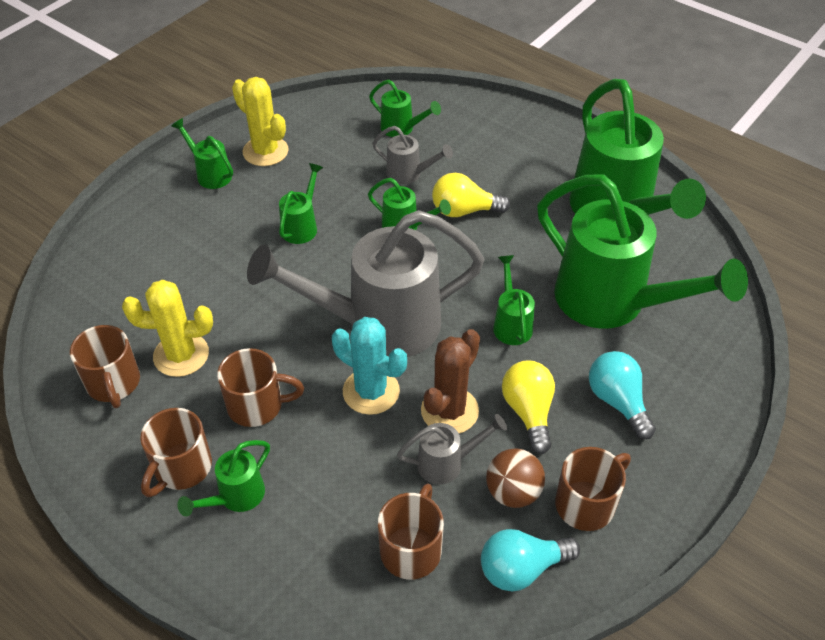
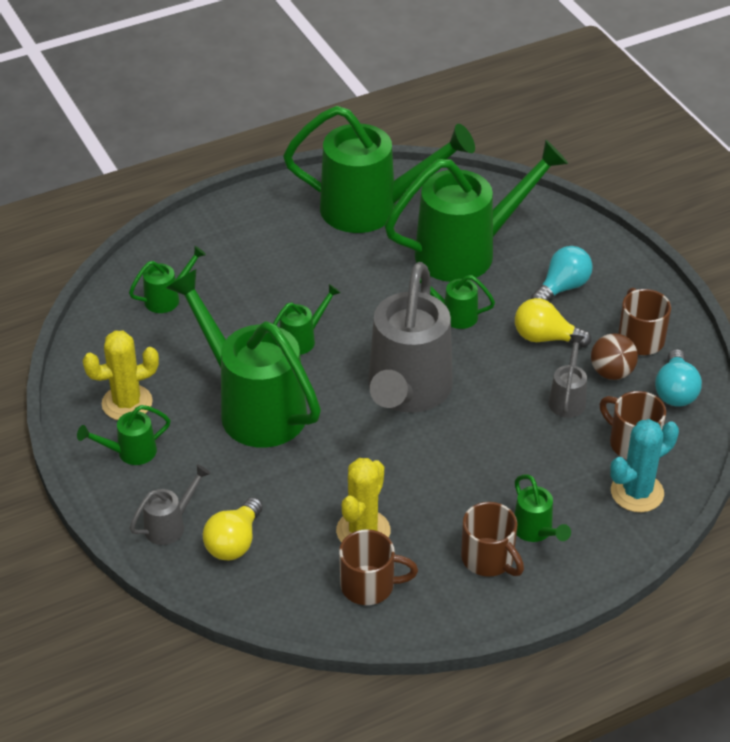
camera: 65 degrees left, 5 degrees down
(257, 405) = (449, 494): brown mug -> none
(302, 226) = (253, 407): green watering can -> green watering can, size x2.30
(371, 391) = (475, 420): turquoise cactus -> turquoise cactus (637, 492)
(409, 174) = (235, 314): grey watering can -> grey watering can (170, 525)
(449, 411) = (520, 381): brown cactus -> none
(464, 211) = (307, 296): yellow light bulb -> yellow light bulb (234, 542)
(617, 401) = (562, 288): turquoise light bulb -> turquoise light bulb turned 135 degrees clockwise

